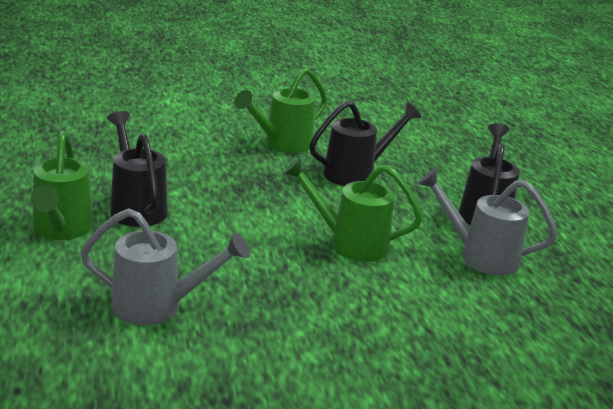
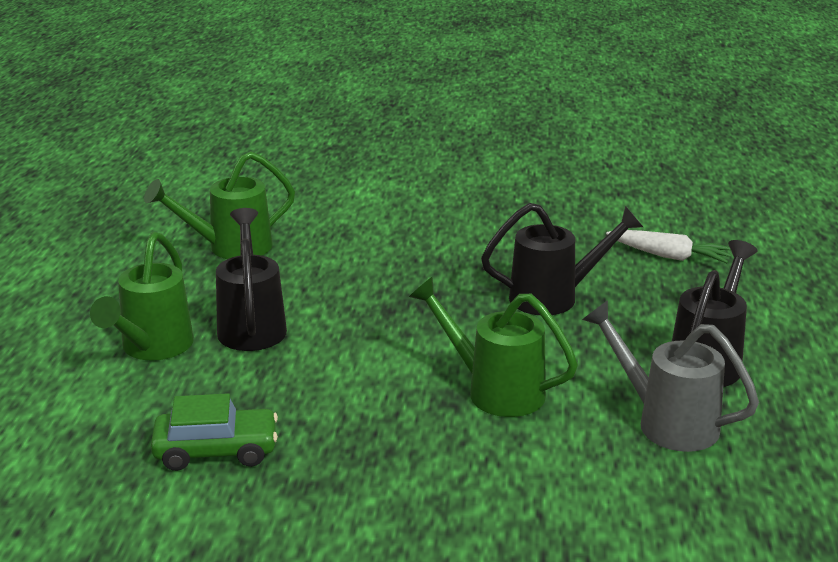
camera: 20 degrees right, 0 degrees up
(157, 306) = (216, 451): grey watering can -> green car
(282, 144) = (475, 253): green watering can -> green watering can (230, 248)
(420, 141) = (669, 256): none -> white carrot

